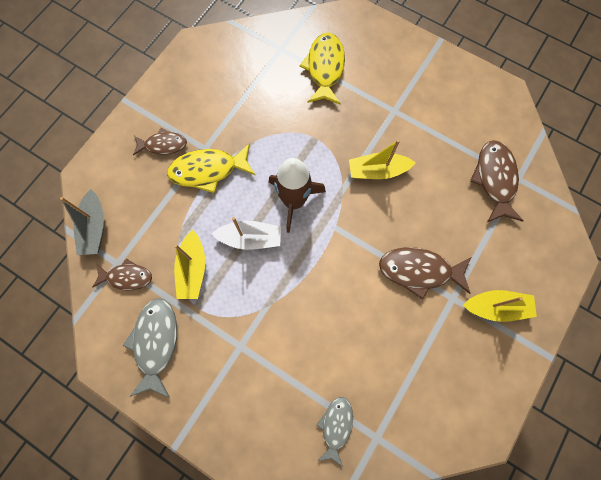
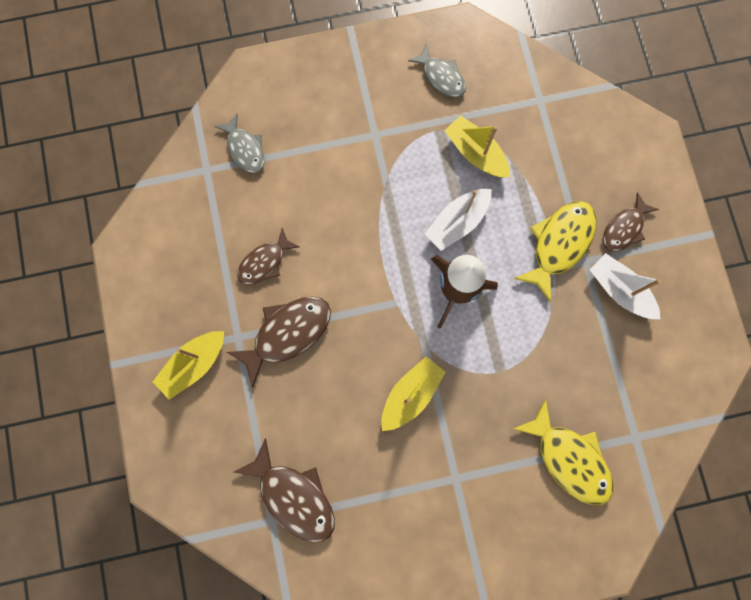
camera: 135 degrees right, 5 degrees up
(94, 228) = (591, 108): grey boat -> none
(127, 277) = (520, 98): brown fish -> brown fish (264, 262)
(156, 342) = (441, 77): grey fish -> grey fish, size x0.64
(205, 118) = (619, 290): none -> white boat

